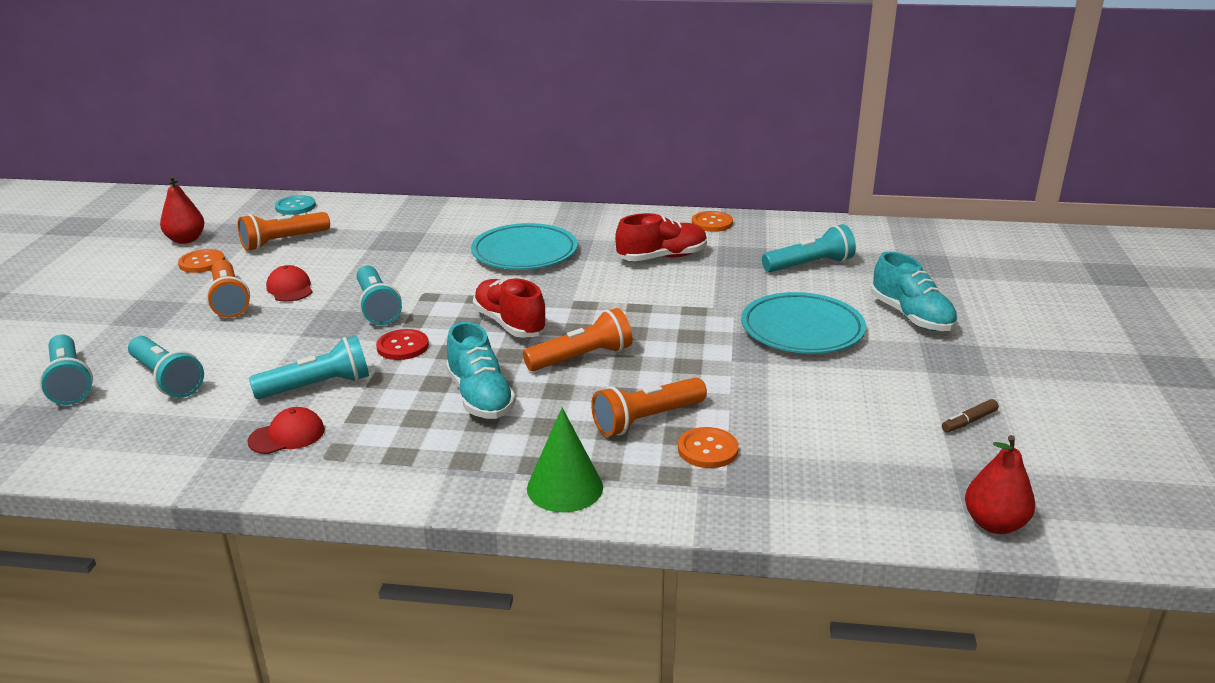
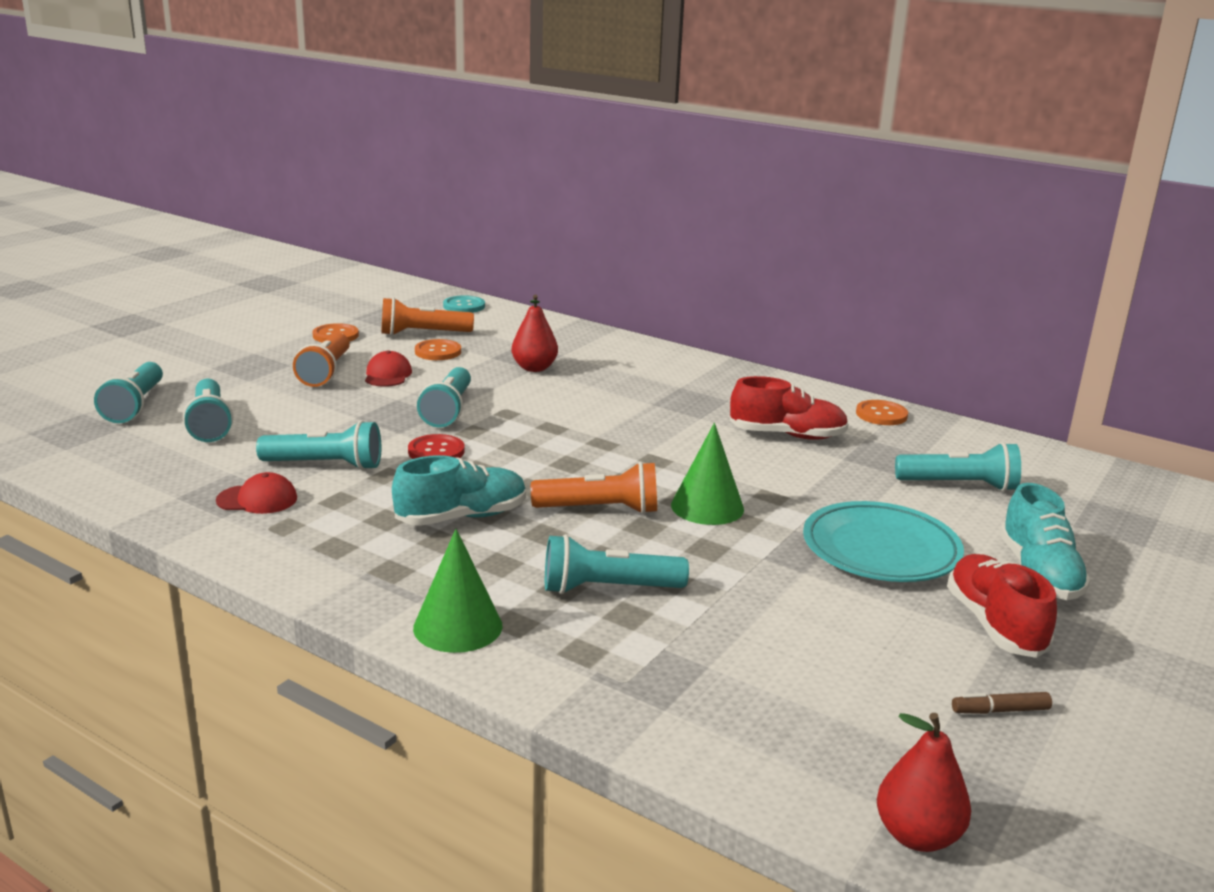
camera: 25 degrees right, 5 degrees down
(186, 240) = (342, 313): red pear -> red pear (534, 368)
(480, 397) = (462, 517): turquoise shoe -> turquoise shoe turned 120 degrees counterclockwise
(510, 324) = (559, 458): red shoe -> red shoe (994, 625)
(524, 253) = (642, 396): turquoise plate -> none
(647, 419) = (608, 588): orange flashlight -> turquoise flashlight
(657, 332) = (707, 507): none -> green cone
(707, 449) = (644, 638): orange button -> orange button (438, 352)

